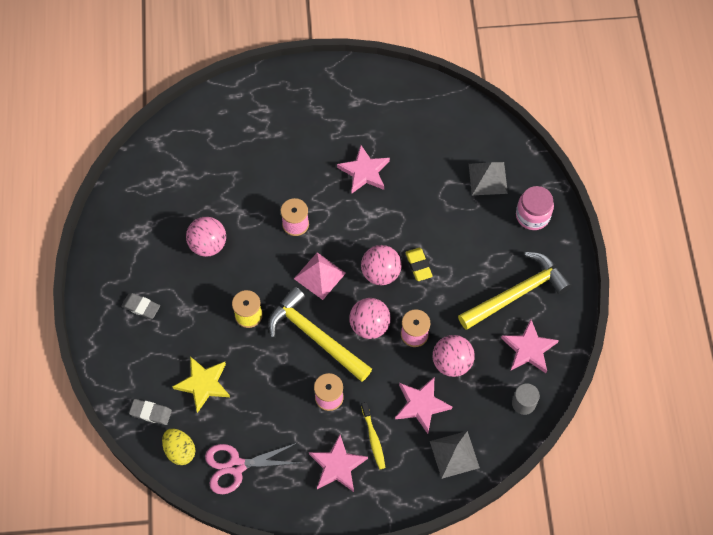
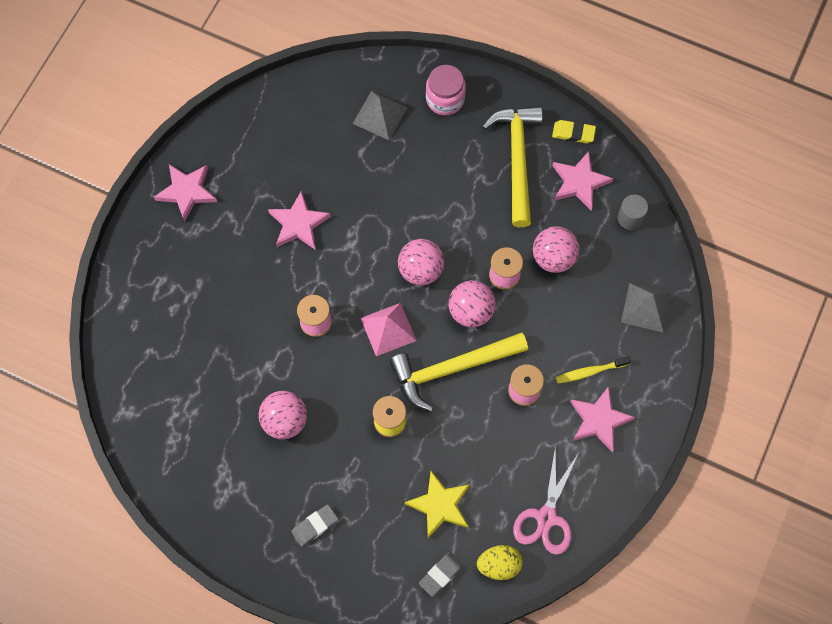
camera: 60 degrees left, 5 degrees up
(373, 438) = (590, 372): yellow toothbrush -> yellow toothbrush turned 150 degrees clockwise
(418, 265) = (434, 231): yellow eraser -> yellow eraser (573, 133)
(421, 405) = (580, 309): pink star -> pink star (187, 192)

